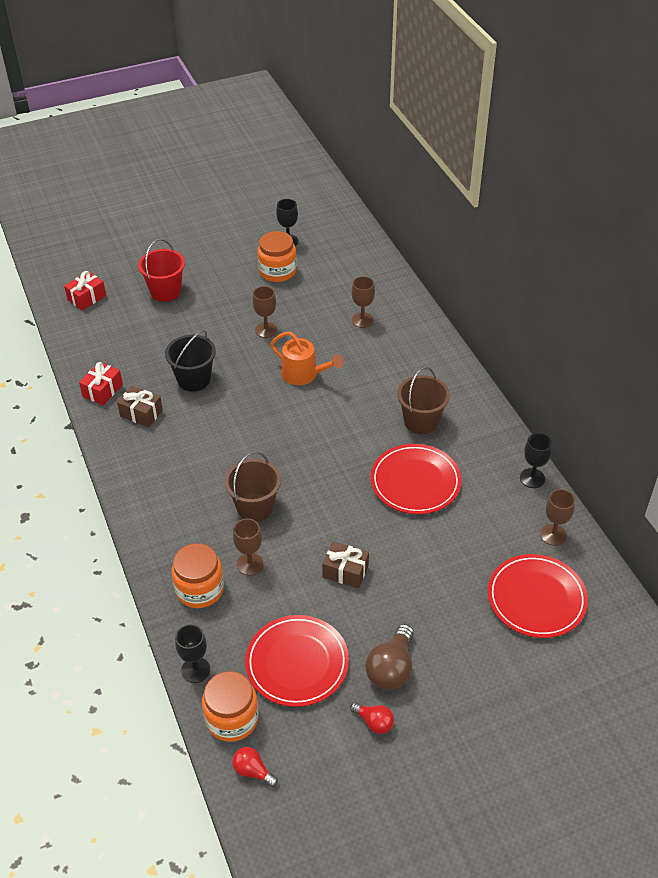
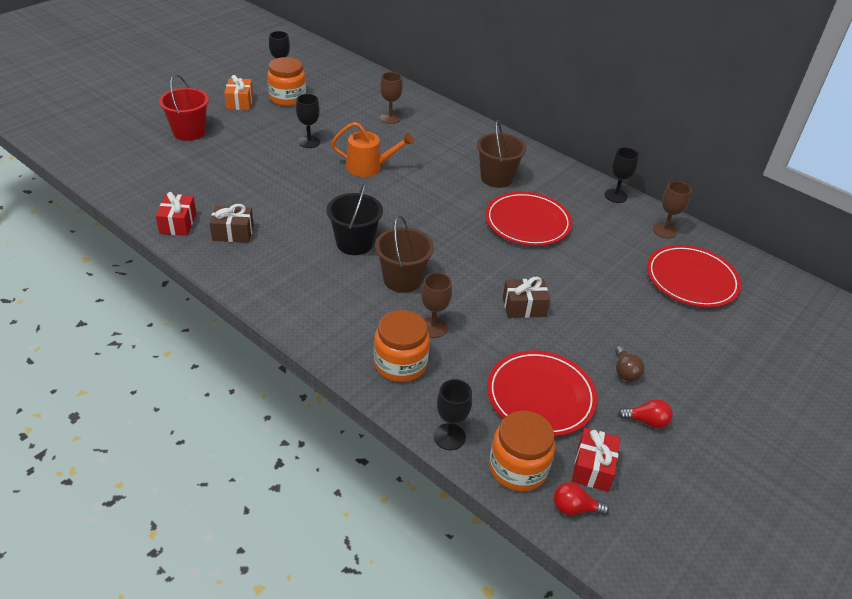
camera: 30 degrees left, 5 degrees down
(86, 298) = (108, 152): red gift -> red gift (592, 468)
(194, 379) = (267, 193): black bucket -> black bucket (354, 243)
(230, 266) = (240, 102): none -> orange gift
(266, 330) = (309, 142): brown goblet -> black goblet
(391, 669) = (625, 371): brown light bulb -> brown light bulb, size x0.58

